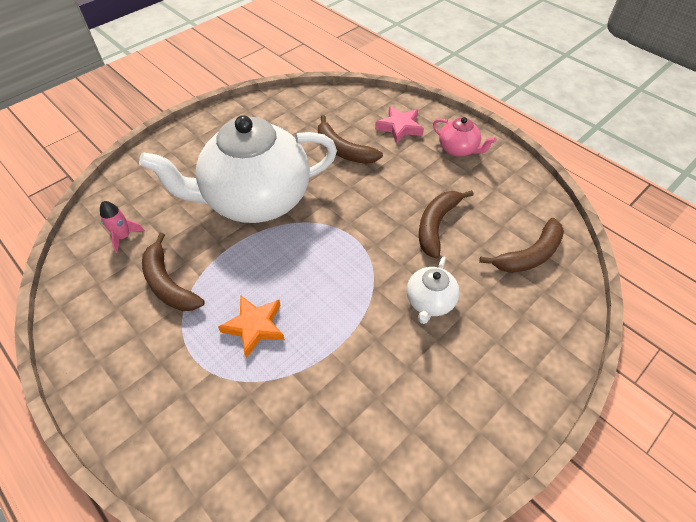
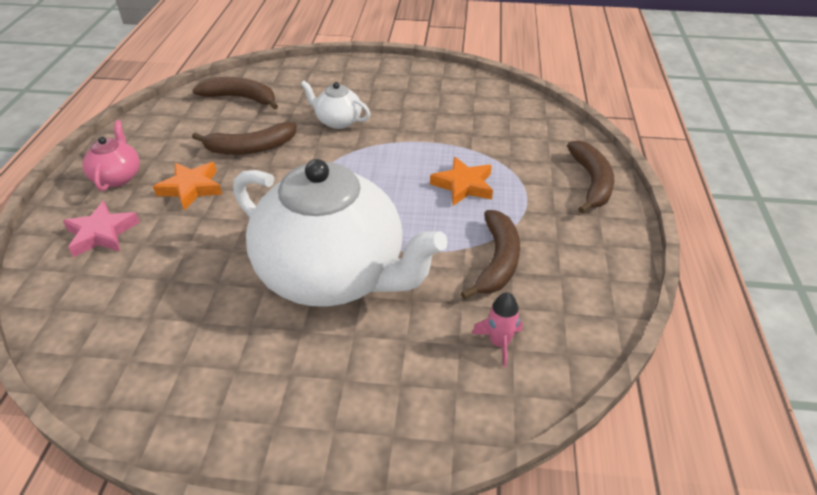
camera: 130 degrees left, 10 degrees down
(343, 150) = (185, 256): brown banana -> brown banana (591, 182)
(411, 176) = (191, 188): none -> orange star
(429, 302) = (338, 121): white teapot -> white teapot turned 135 degrees counterclockwise

